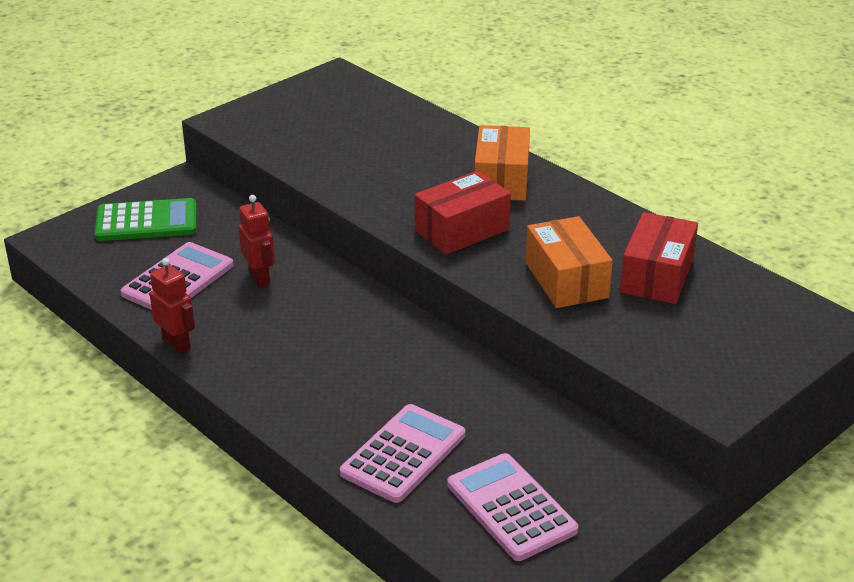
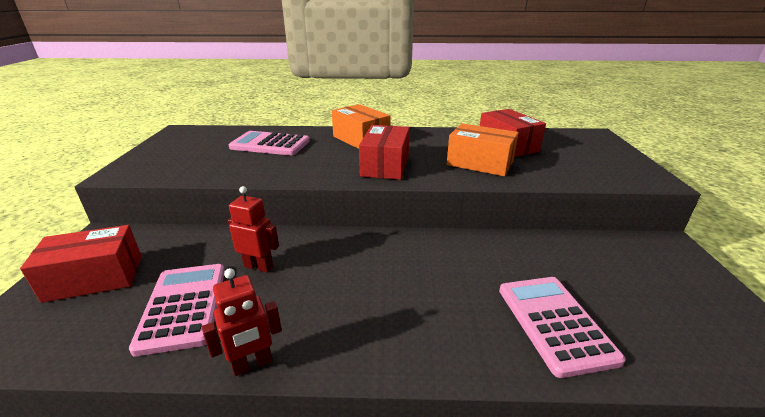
camera: 45 degrees left, 5 degrees down
(146, 222) = (95, 278): green calculator -> red box
(177, 344) = (252, 364): red robot -> red robot turned 150 degrees clockwise
(511, 507) = (662, 309): pink calculator -> pink calculator (270, 144)

